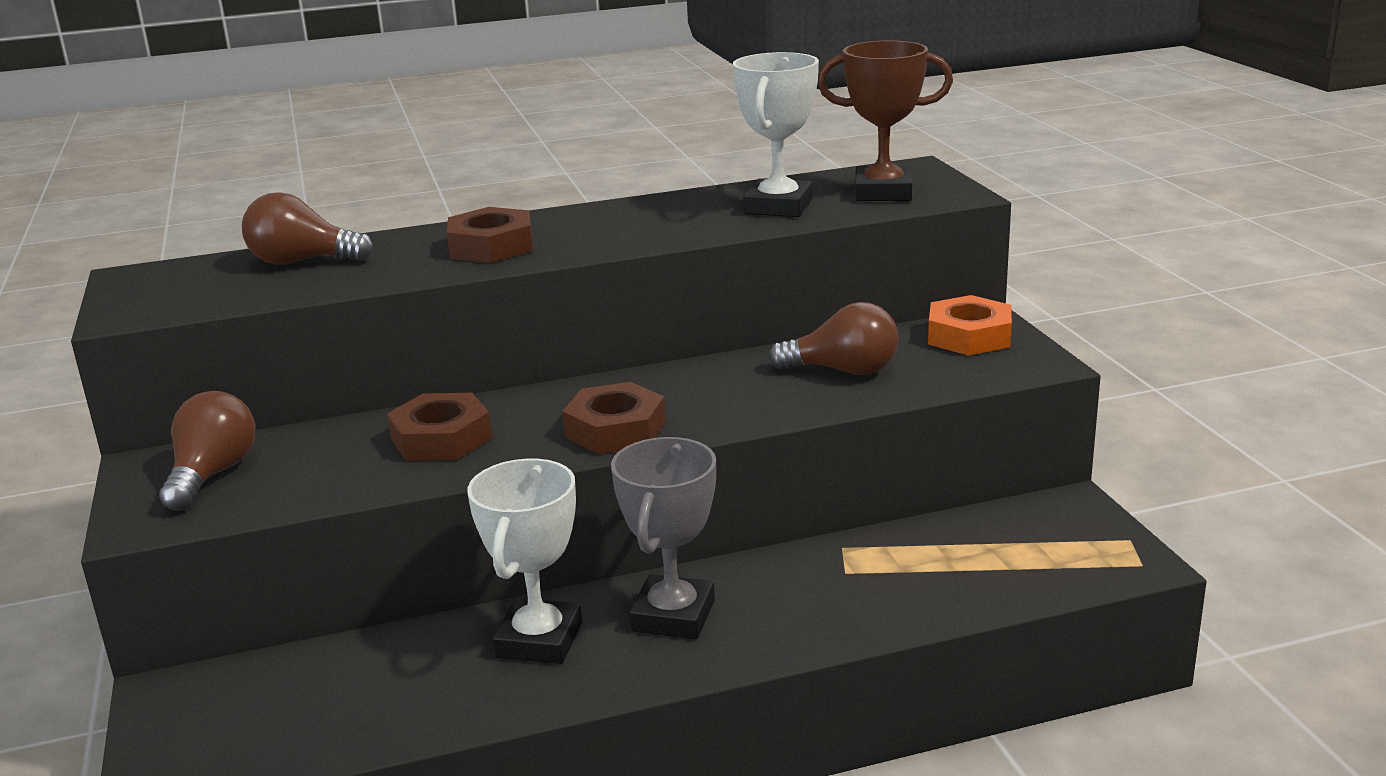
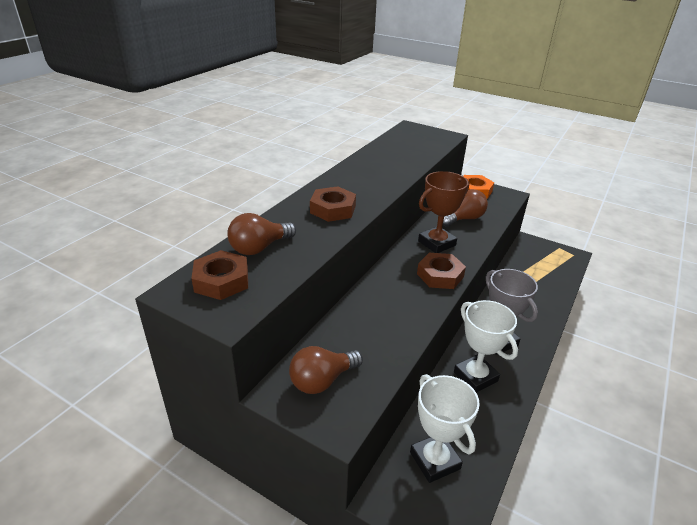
camera: 45 degrees left, 10 degrees up
(212, 475) = (322, 380): brown light bulb -> brown light bulb turned 90 degrees counterclockwise
(441, 438) = (386, 310): brown nut -> brown nut (221, 281)
(778, 207) = (402, 156): white trophy -> white trophy (435, 460)
(883, 192) = (423, 140): brown trophy -> brown trophy (436, 243)

